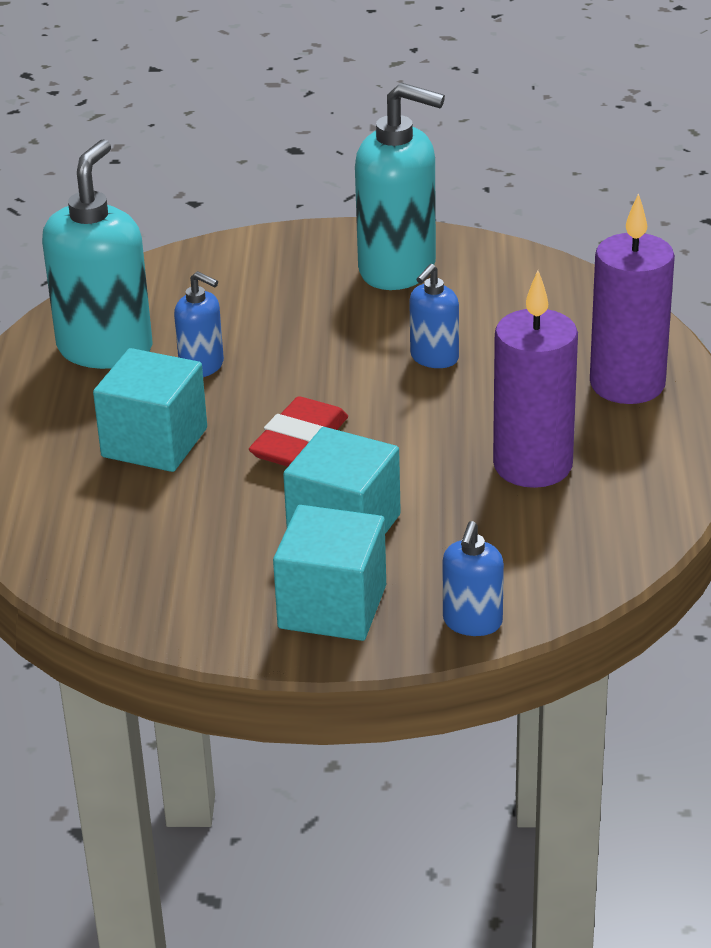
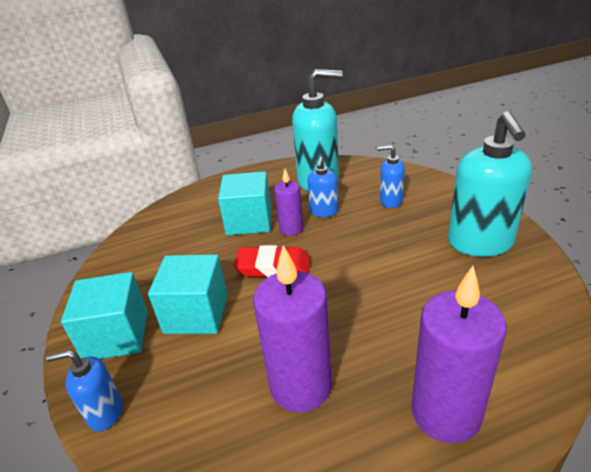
camera: 70 degrees right, 0 degrees up
(218, 406) = (291, 229): none -> purple candle
(434, 358) = (396, 291): blue soap dispenser -> blue soap dispenser (390, 201)

